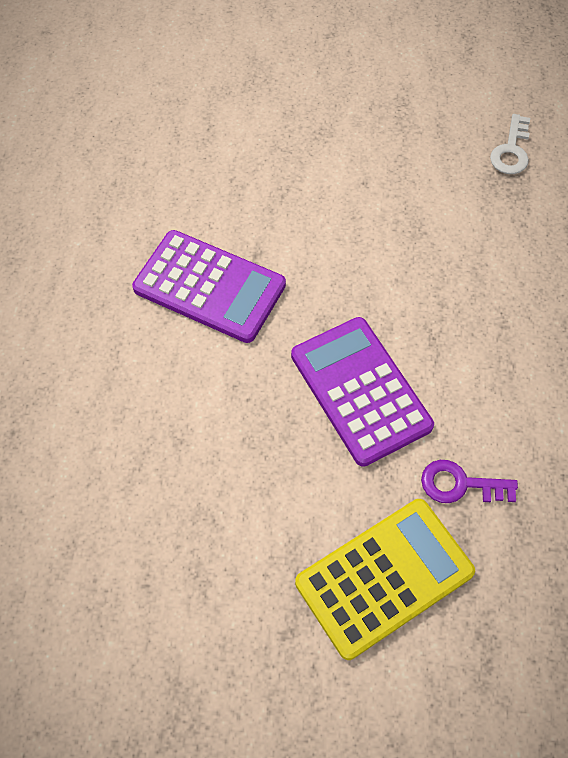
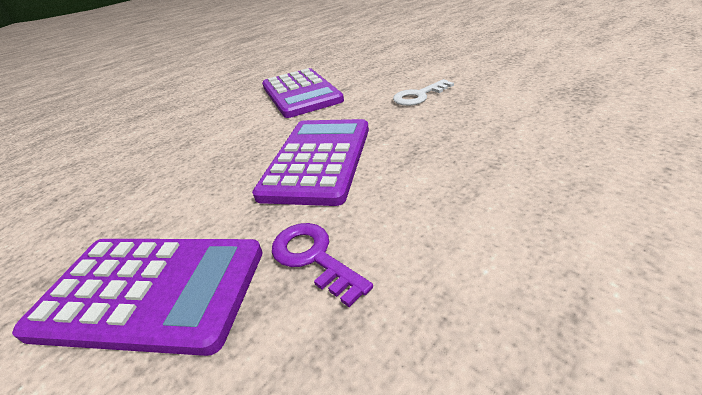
camera: 45 degrees right, 25 degrees down
(384, 577) = (151, 291): yellow calculator -> purple calculator
(511, 150) = (597, 80): white key -> white key (419, 96)

